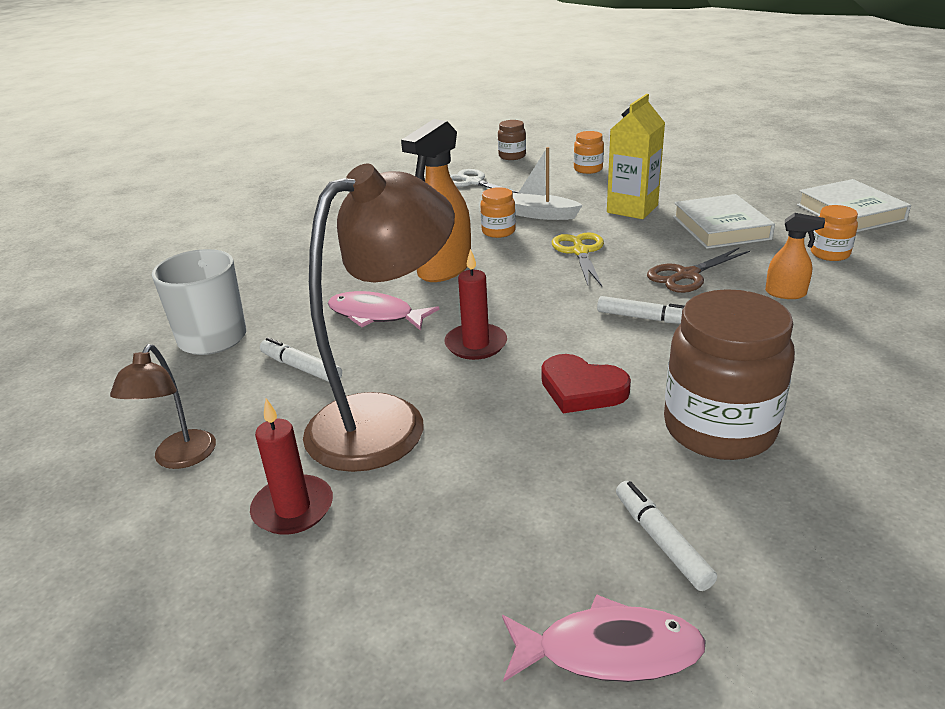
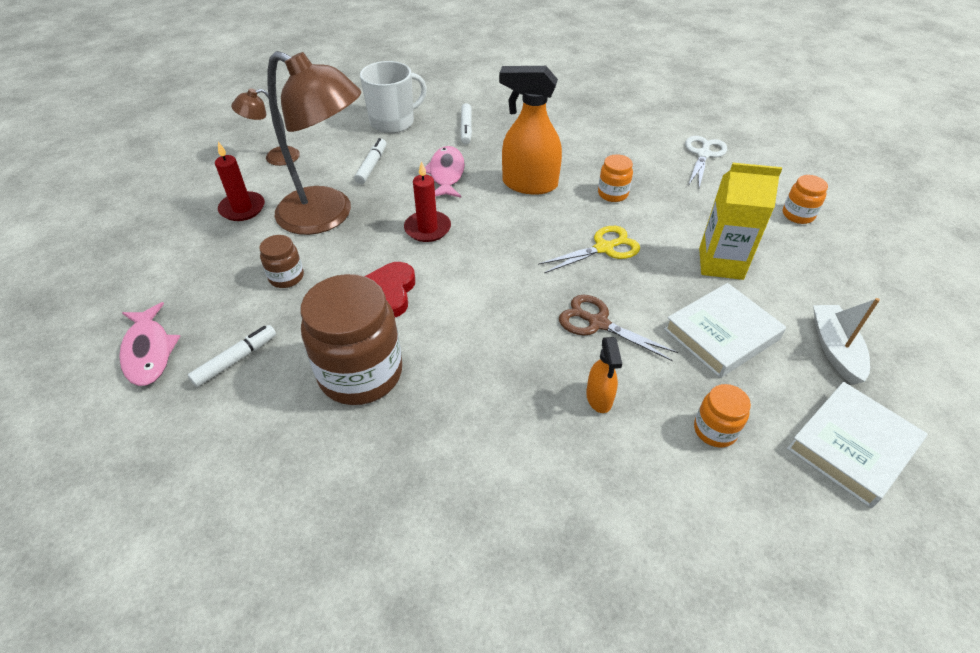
camera: 65 degrees right, 15 degrees up
(512, 156) = (786, 160): brown jar -> brown jar (286, 277)
(539, 214) = (663, 208): white boat -> white boat (835, 349)
(645, 318) = (505, 308): white marker -> white marker (466, 128)

